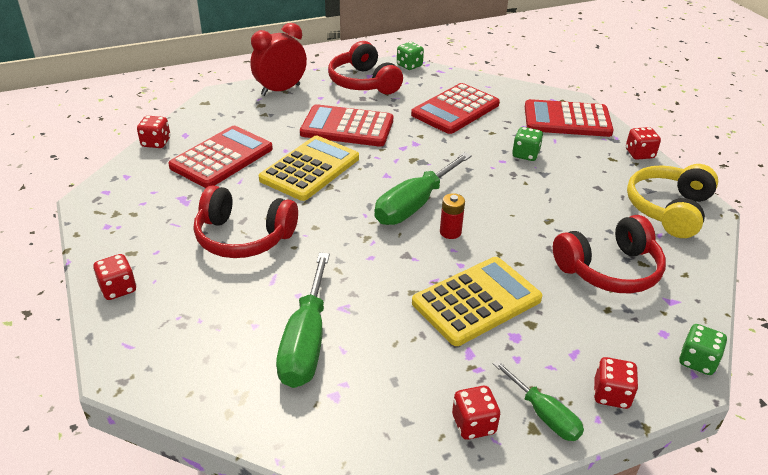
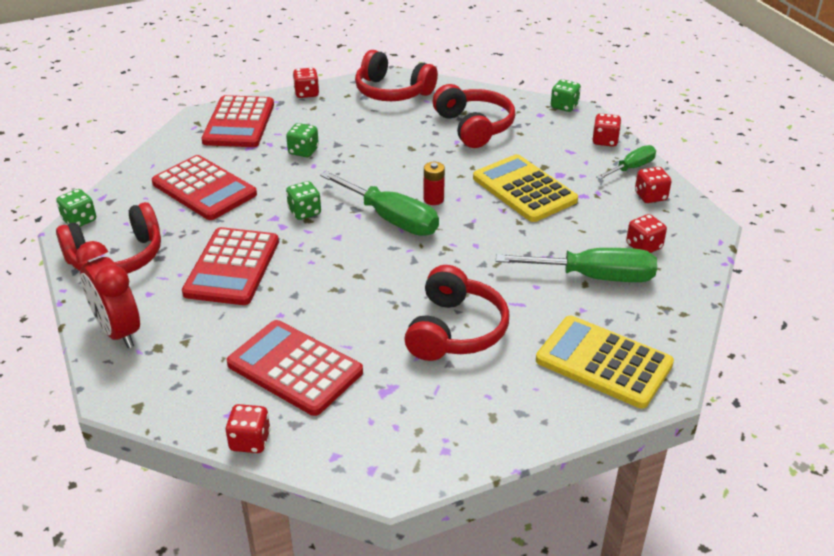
camera: 90 degrees left, 0 degrees up
(118, 289) = (554, 414): red dice -> red dice (643, 246)
(310, 169) = (324, 291): yellow calculator -> yellow calculator (603, 362)
(424, 157) = (304, 212): none -> green dice
(668, 209) = (392, 92): yellow headphones -> red headphones

